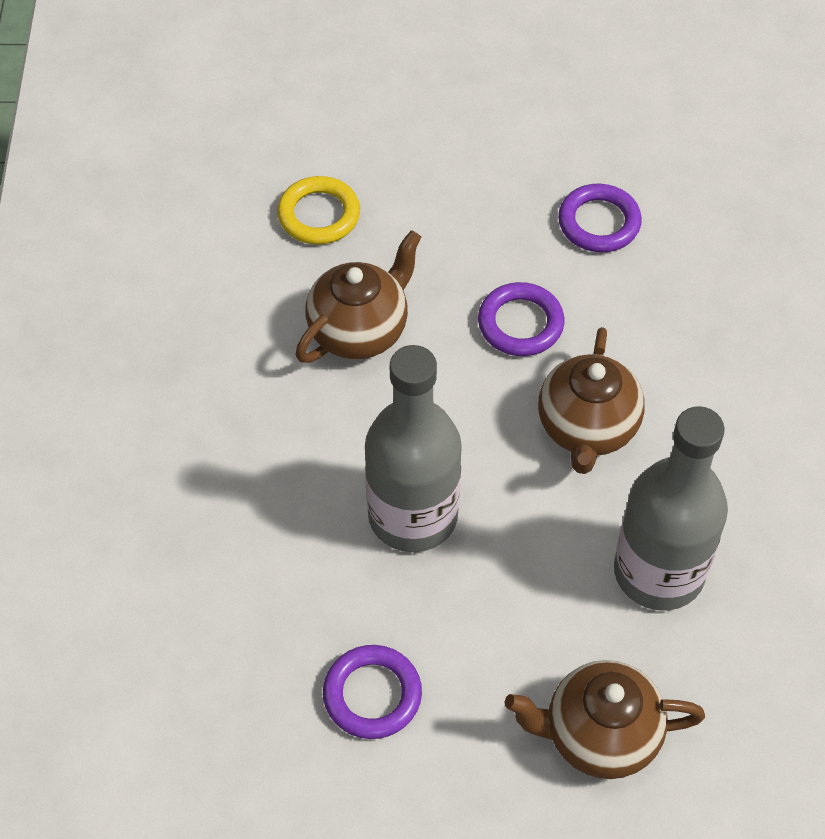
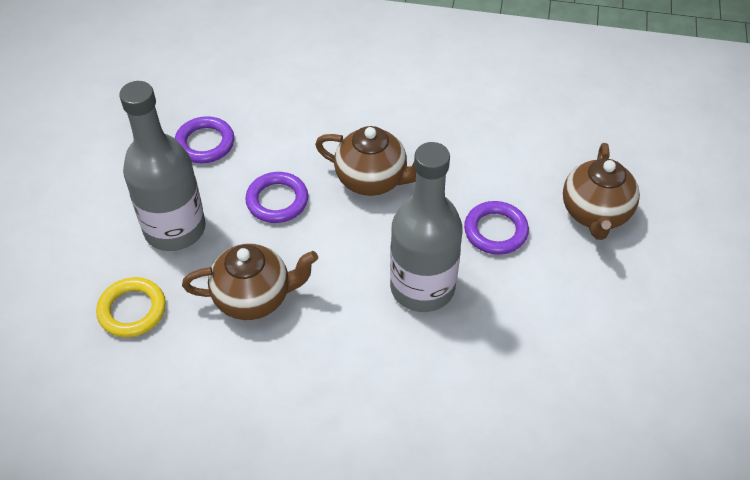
camera: 80 degrees left, 5 degrees down
(359, 330) = (254, 298): brown teapot -> brown teapot turned 120 degrees clockwise
(372, 695) = (560, 331): purple ring -> purple ring (495, 231)
(659, 572) = (485, 164): grey bottle -> grey bottle (175, 229)

